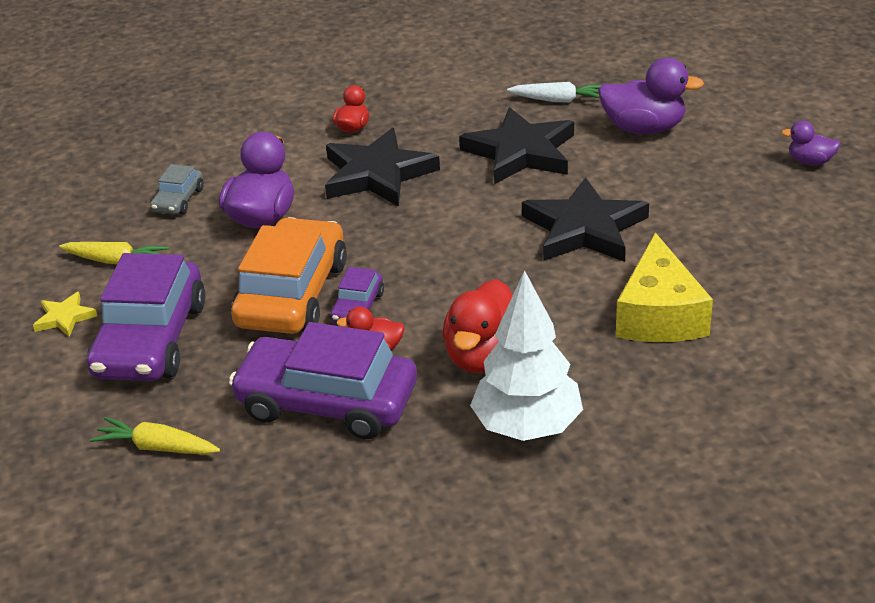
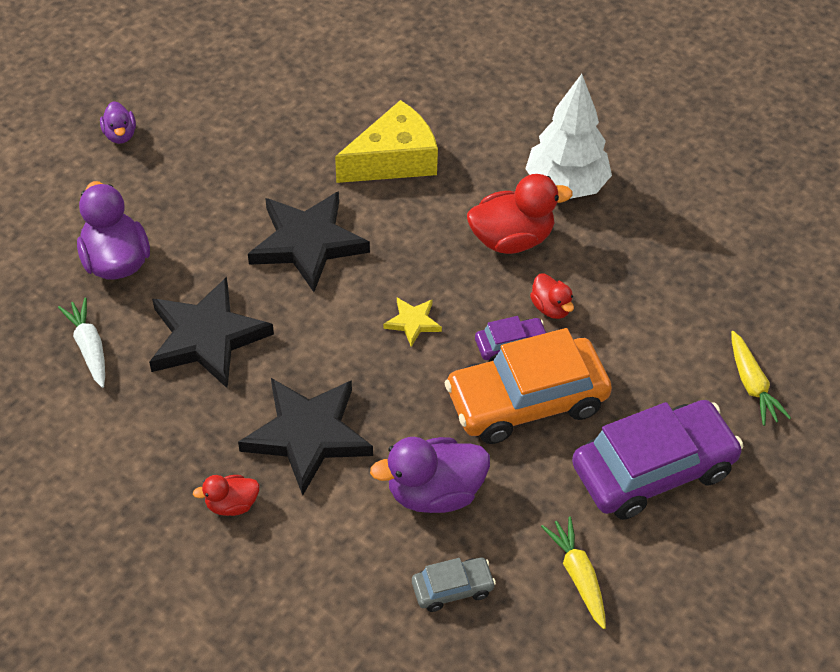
camera: 125 degrees left, 15 degrees up
(65, 317) = (677, 560): yellow star -> yellow star (413, 322)
(327, 402) = (628, 307): purple car -> none

